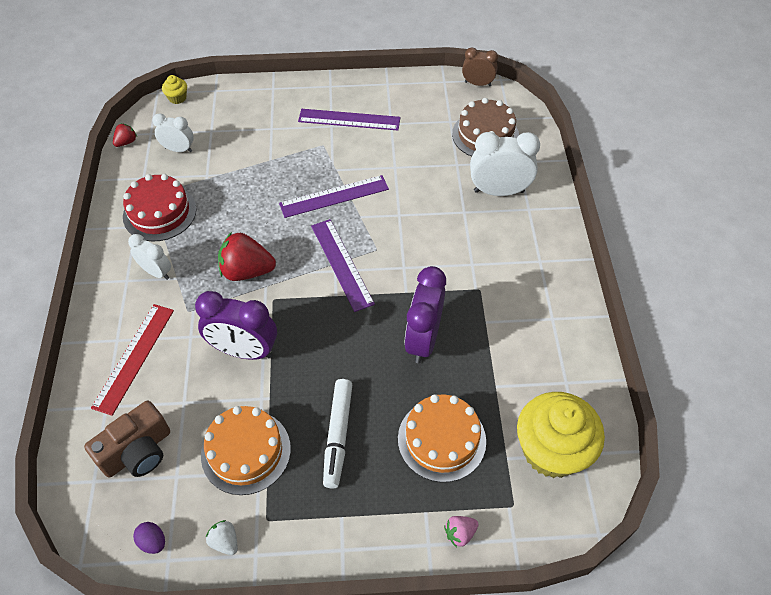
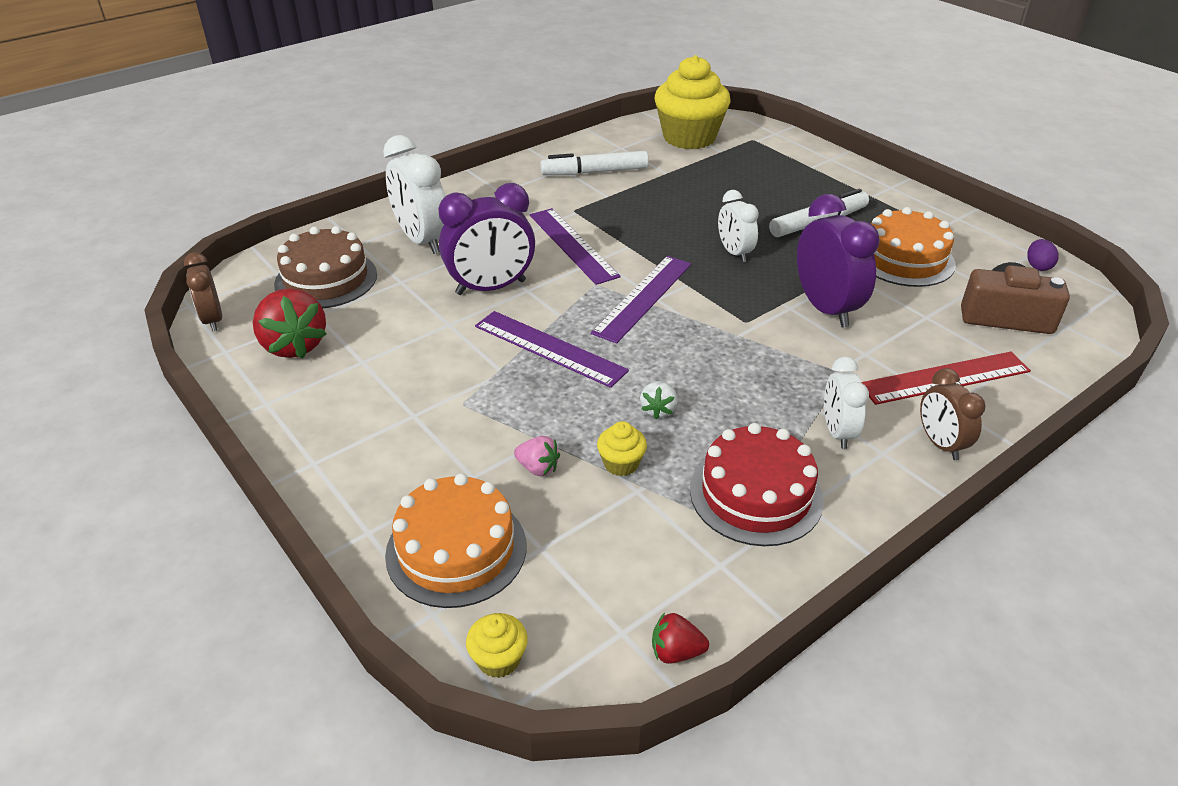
camera: 125 degrees left, 15 degrees down
(104, 309) = (940, 444): none -> brown clock
(178, 149) = (621, 561): white clock -> white clock (734, 253)
(225, 541) = (975, 234): white strawberry -> white strawberry (658, 410)
(226, 178) = (621, 464): none -> yellow cupcake
(247, 271) = (738, 359): red strawberry -> red strawberry (294, 345)
(349, 120) = (385, 403): purple ruler -> purple ruler (573, 245)
(423, 339) = (669, 218): purple clock -> purple clock (491, 288)
(441, 439) = (748, 179): orange cake -> orange cake (456, 549)
(460, 533) = (804, 150): pink strawberry -> pink strawberry (538, 468)
(531, 335) = (594, 172): none -> white marker

